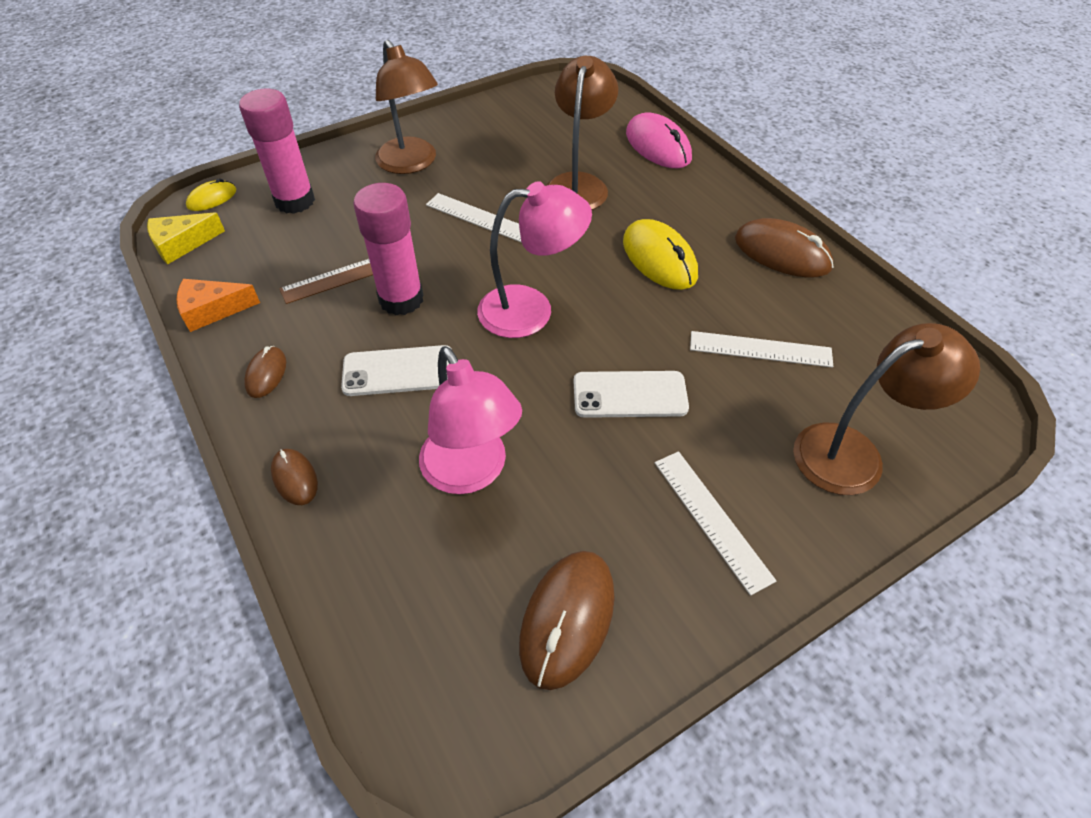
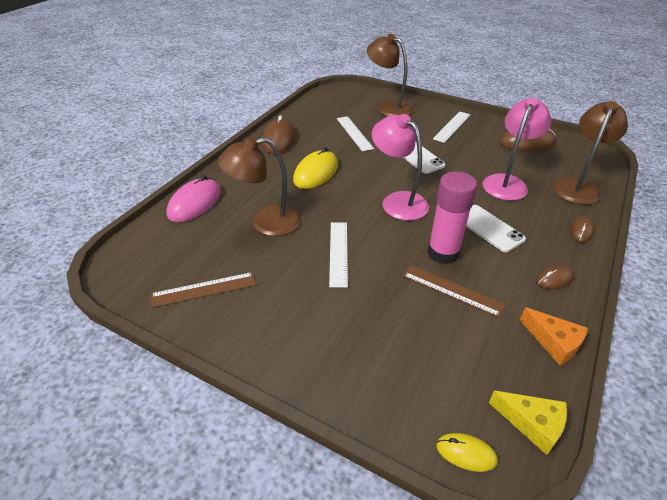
camera: 120 degrees left, 10 degrees down
(295, 201) = (411, 376): pink glue stick -> none
(411, 164) = (302, 324): brown lamp -> brown lamp (577, 186)
(508, 124) = (203, 289): none -> brown ruler

